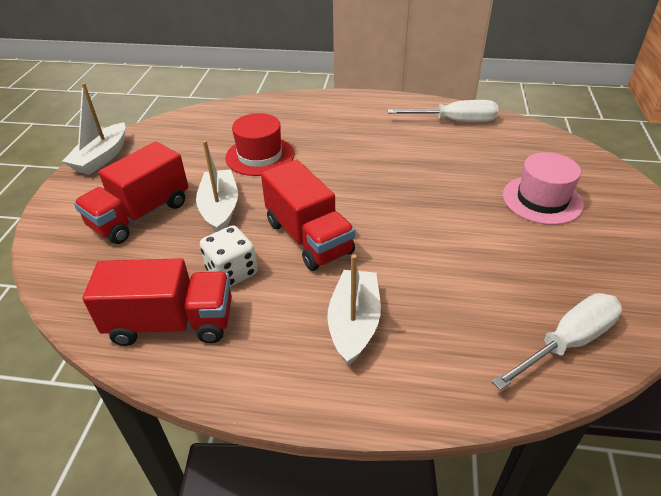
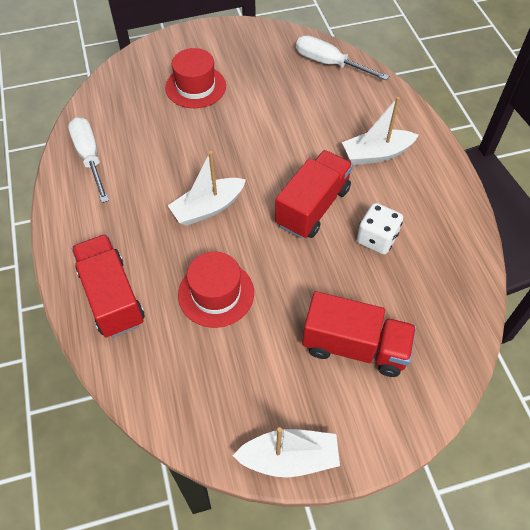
camera: 115 degrees left, 15 degrees up
(171, 323) = (442, 250): red truck -> red truck (112, 297)
(220, 209) = (312, 285): white boat -> white boat (208, 208)
(542, 200) = (195, 87): pink hat -> red hat

